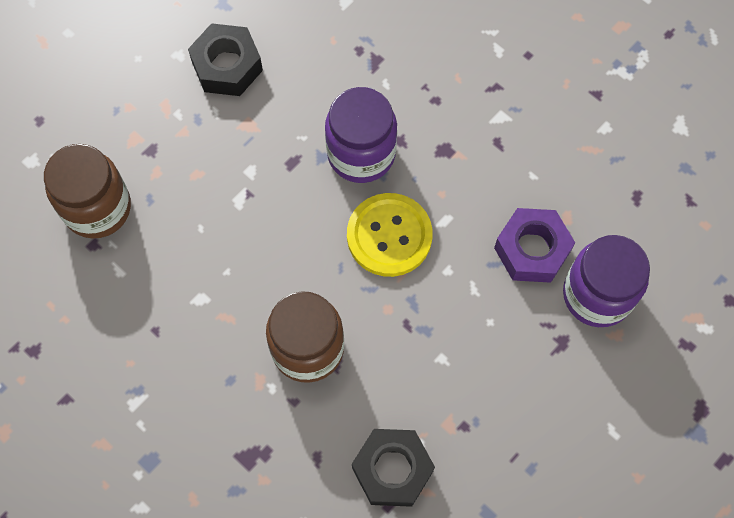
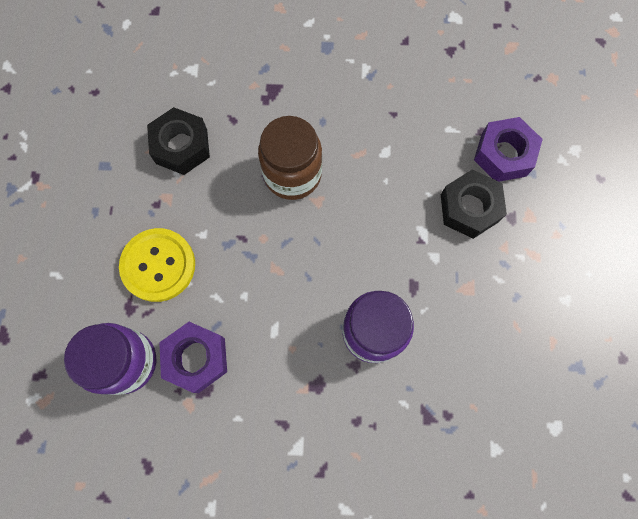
camera: 140 degrees right, 5 degrees up
(97, 208) = (503, 154): brown jar -> purple nut
(227, 66) = (525, 320): black nut -> black nut (469, 208)
(389, 236) = (303, 288): yellow button -> yellow button (158, 265)

